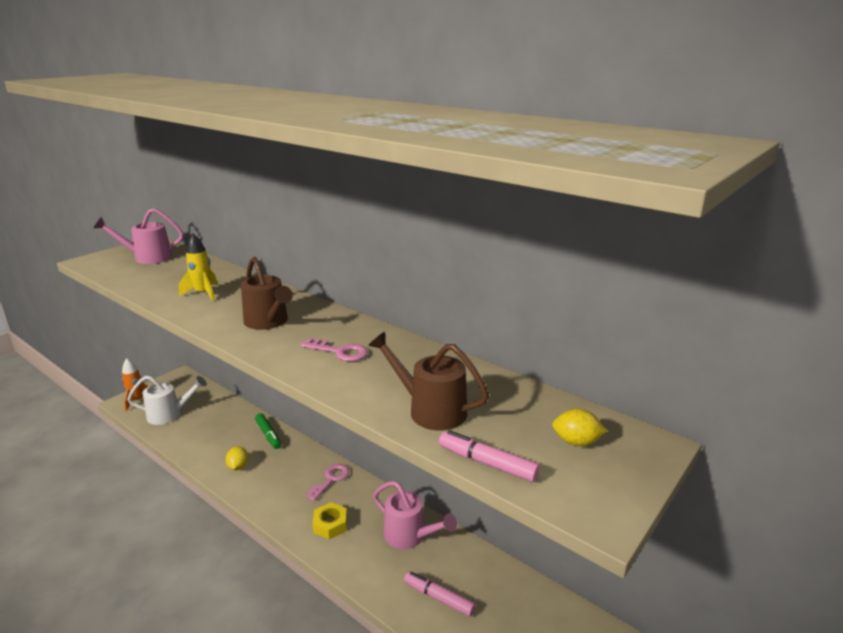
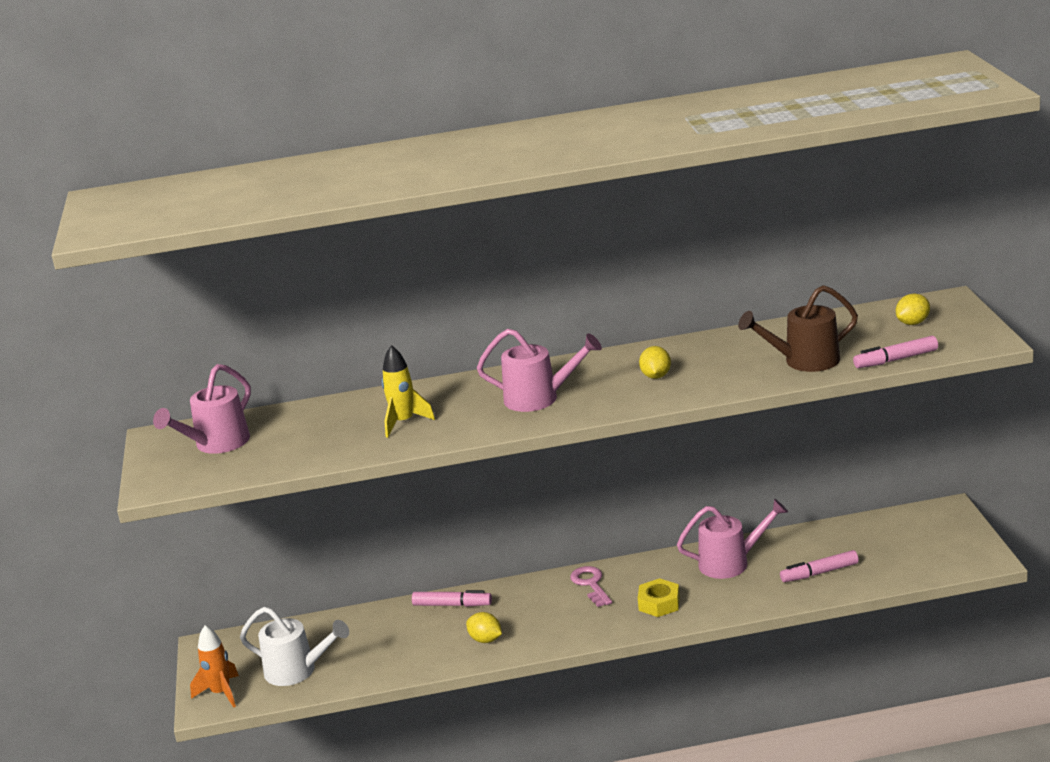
camera: 45 degrees left, 0 degrees up
(170, 414) = (297, 671): white watering can -> white watering can turned 75 degrees clockwise
(268, 322) = (540, 398): brown watering can -> pink watering can
(268, 435) = (452, 605): green marker -> pink marker
(339, 352) = (656, 376): pink key -> yellow lemon

